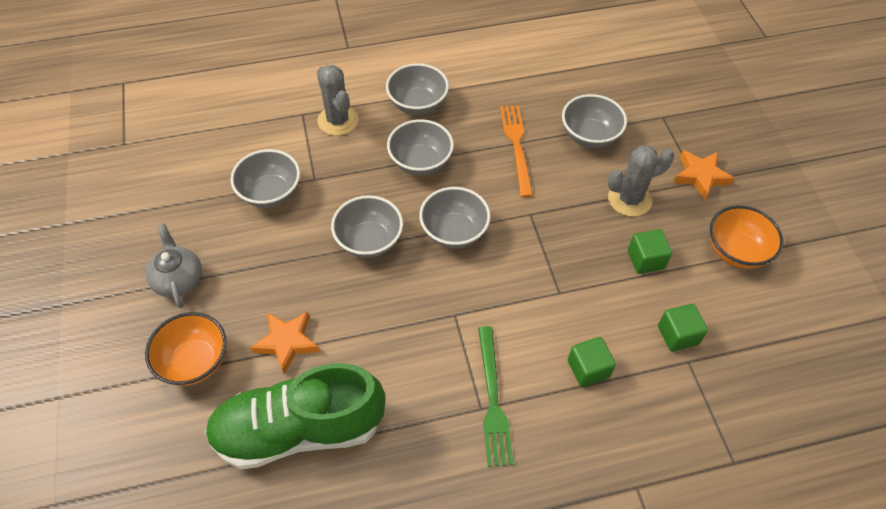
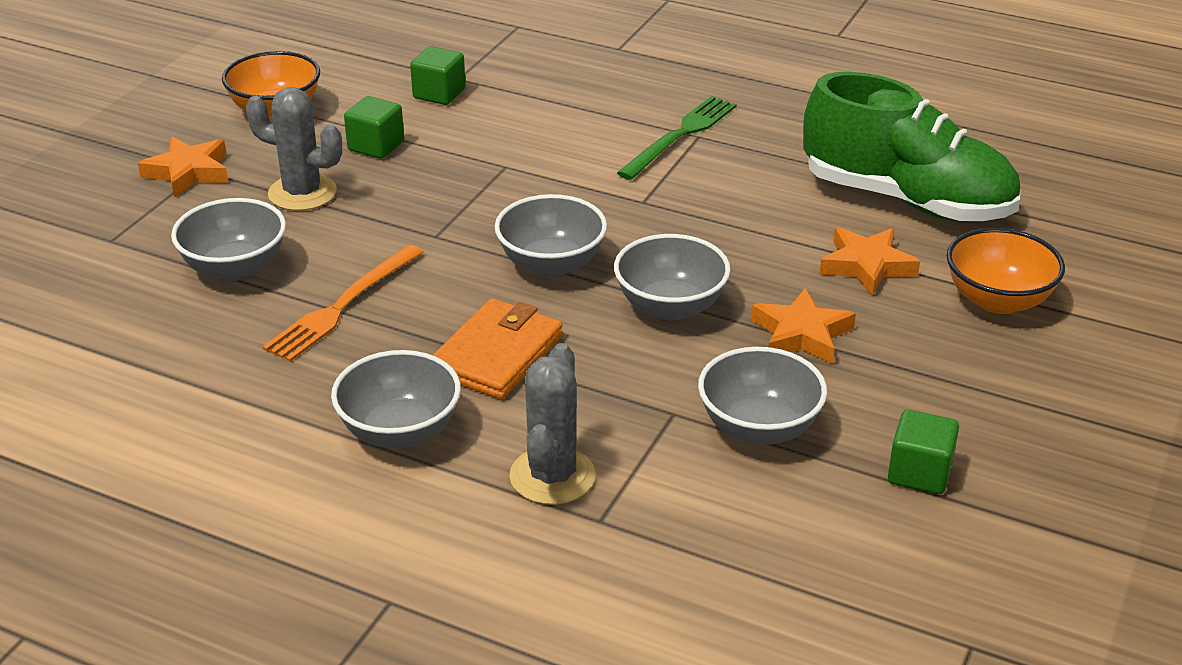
camera: 140 degrees left, 20 degrees down
(179, 279) = (974, 390): grey teapot -> none
(289, 263) = (801, 334): none -> orange star
(420, 162) = (497, 354): grey bowl -> orange wallet
(588, 369) = (559, 113): green cube -> green cube (919, 473)

